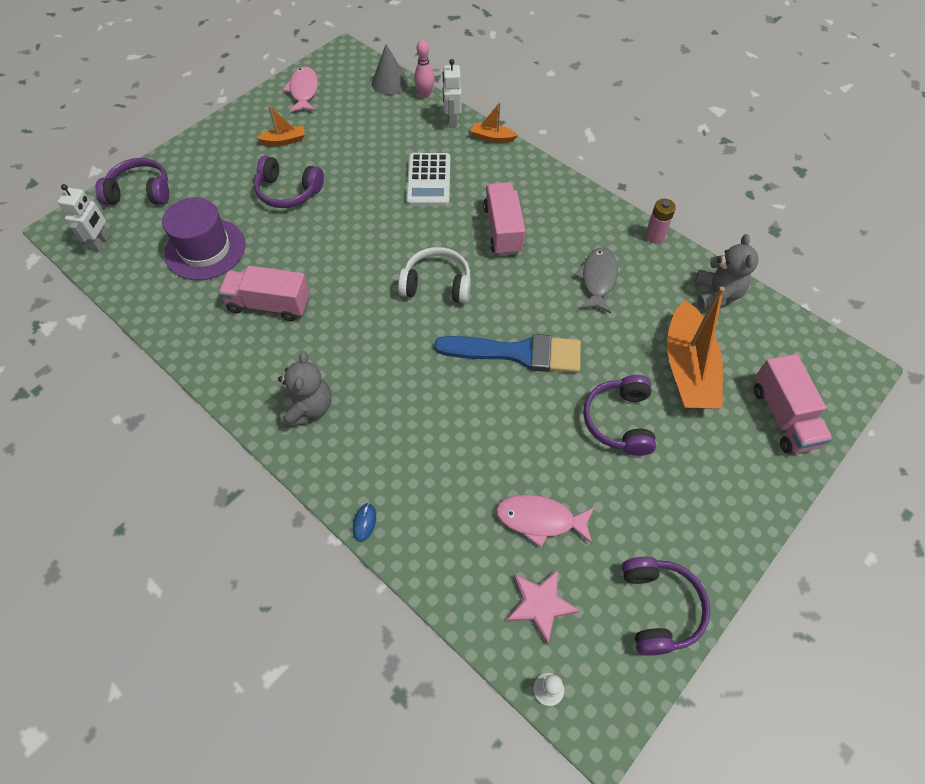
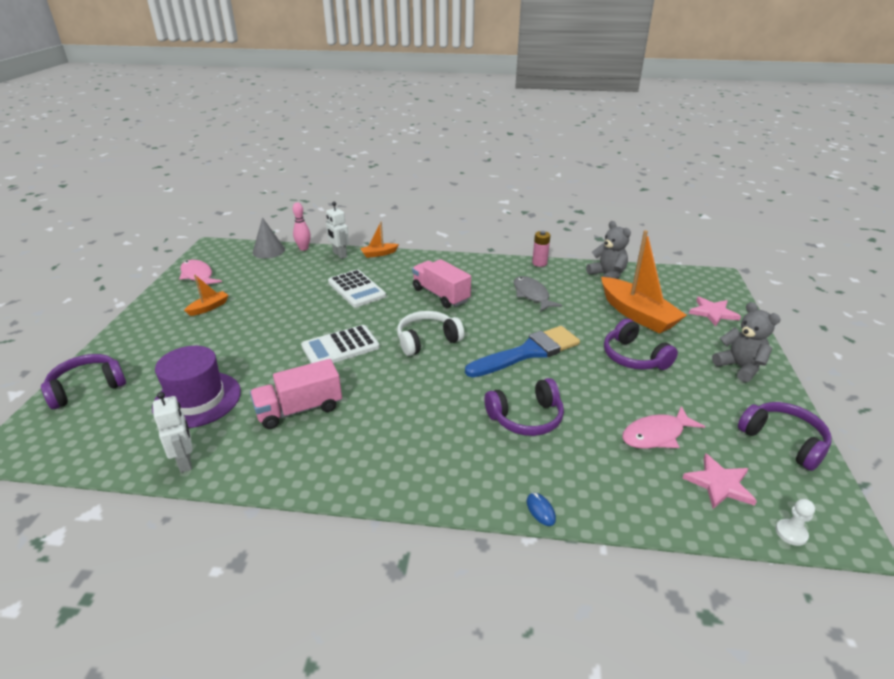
camera: 35 degrees left, 25 degrees down
(101, 242) = (71, 439): white robot -> white robot (185, 461)
(288, 191) = (244, 335): purple headphones -> purple headphones (526, 418)
(308, 408) = (408, 460): grey teddy bear -> grey teddy bear (739, 367)
(355, 250) = (340, 347): none -> white calculator
(783, 416) = (713, 313): pink truck -> pink star

